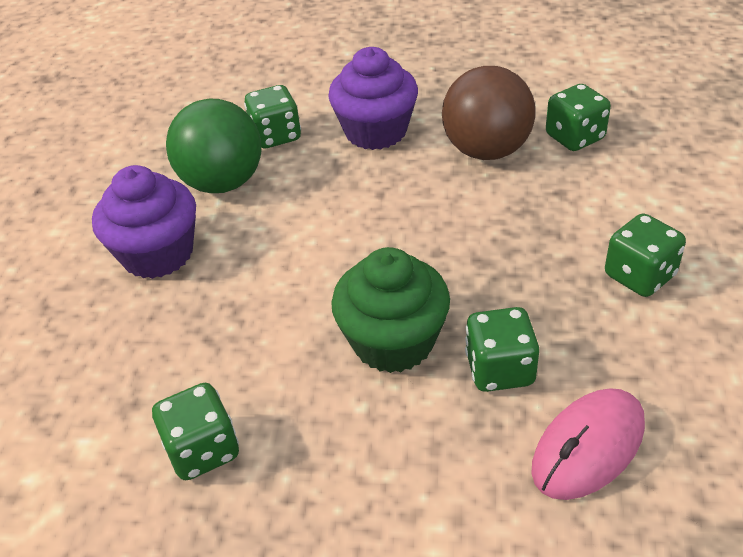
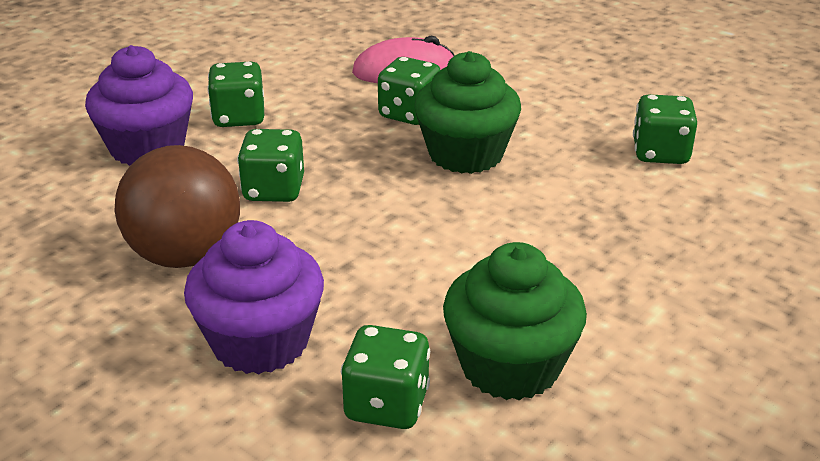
camera: 150 degrees left, 10 degrees down
(158, 254) = (638, 312): purple cupcake -> purple cupcake (147, 147)
(223, 183) = (510, 366): green ball -> green cupcake
(574, 137) = (89, 227): green dice -> green dice (274, 190)

